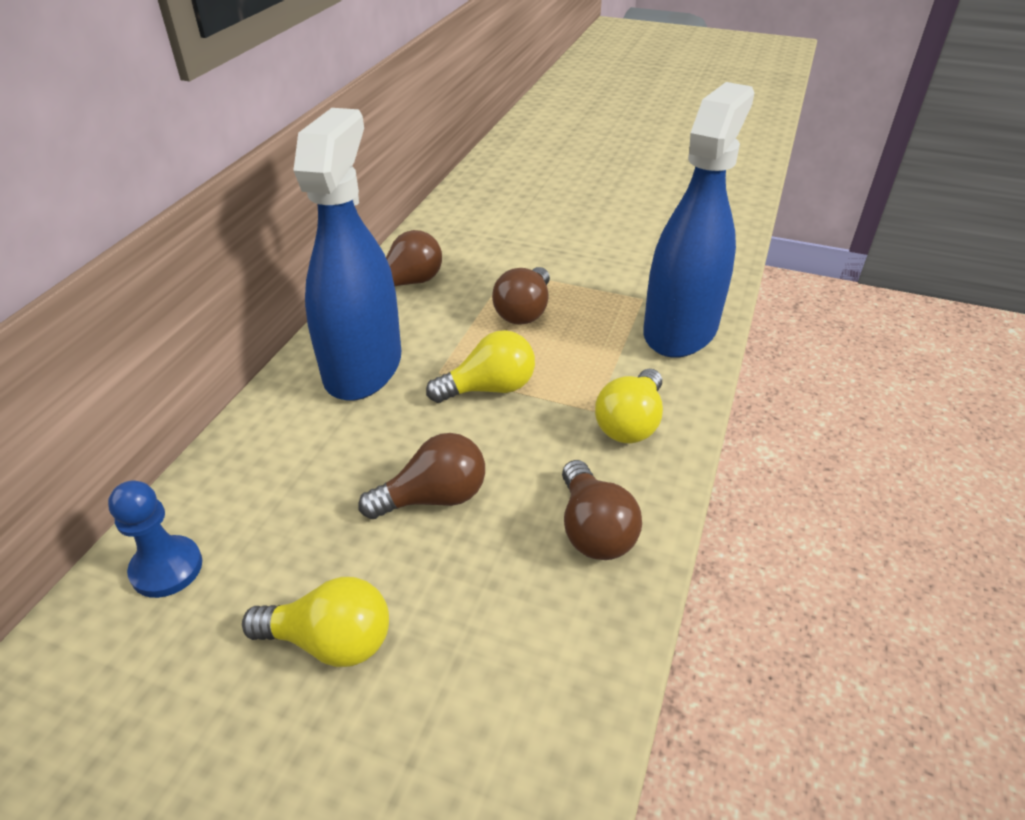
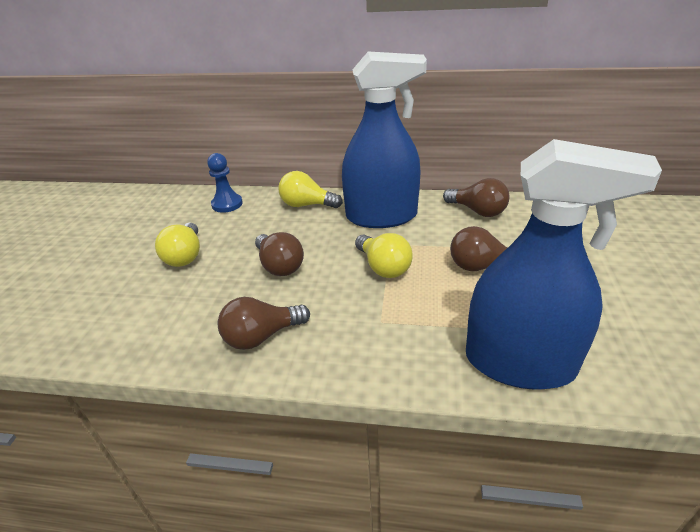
camera: 80 degrees right, 5 degrees down
(630, 423) = (373, 343): yellow light bulb -> yellow light bulb (307, 205)

